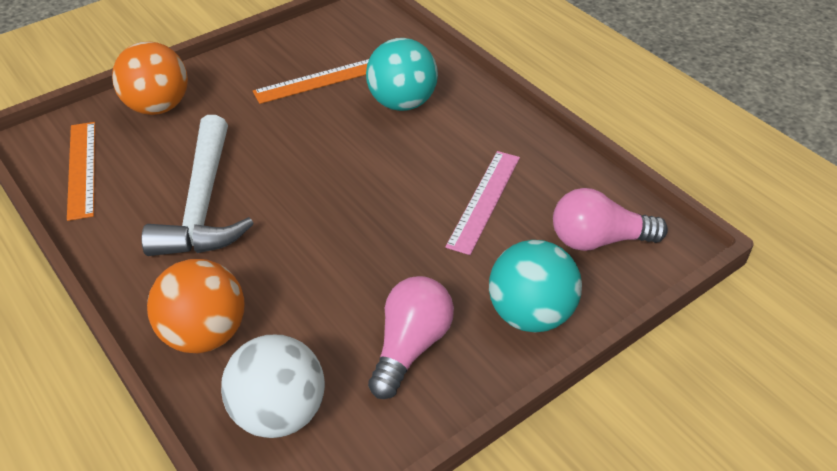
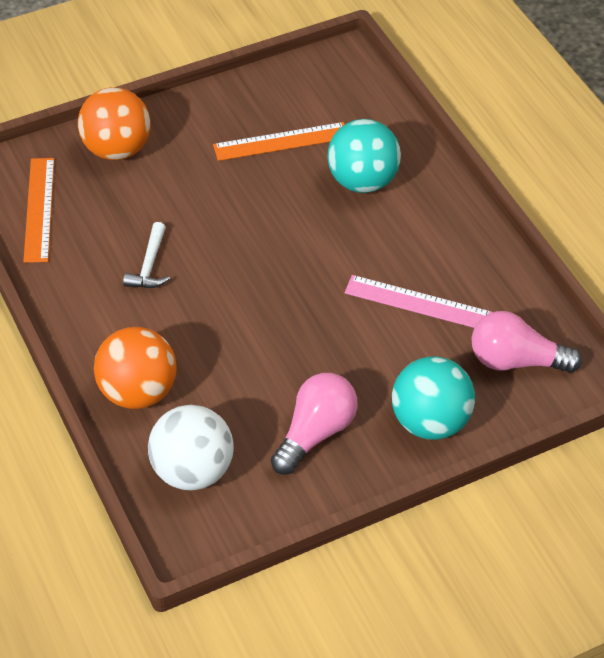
camera: 10 degrees right, 5 degrees up
(203, 205) = (149, 265): white hammer -> white hammer, size x0.47
(484, 200) = (418, 303): pink ruler -> pink ruler turned 75 degrees clockwise

